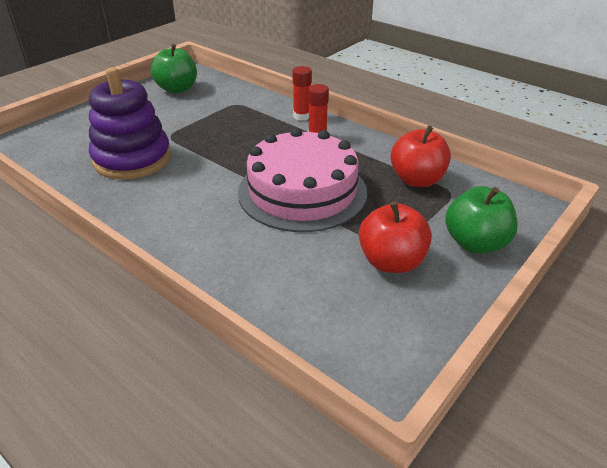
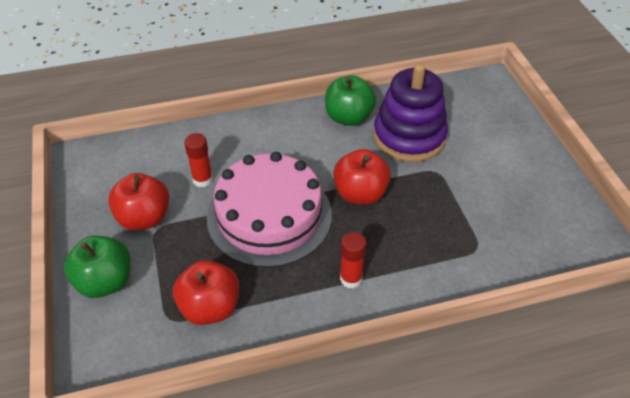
camera: 125 degrees right, 10 degrees up
(177, 89) = (552, 214): green apple -> green apple (348, 117)
(229, 159) = (360, 193): none -> red apple
(302, 116) = (406, 291): red glue stick -> red glue stick (202, 180)

